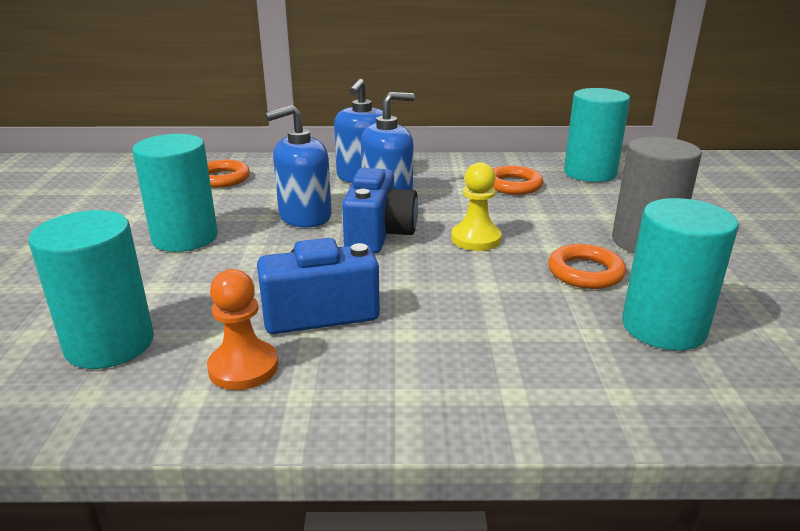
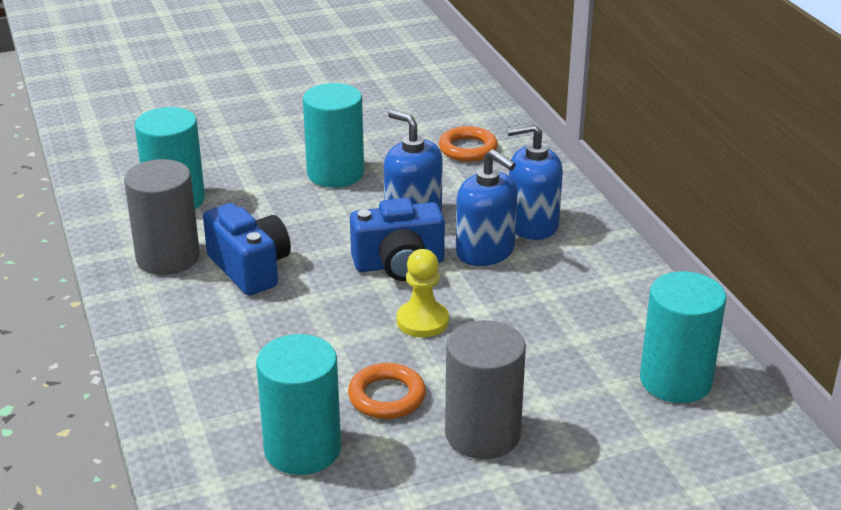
camera: 70 degrees right, 5 degrees up
(243, 367) = (168, 258): orange pawn -> grey cylinder
(513, 185) = (585, 325): orange ring -> none

